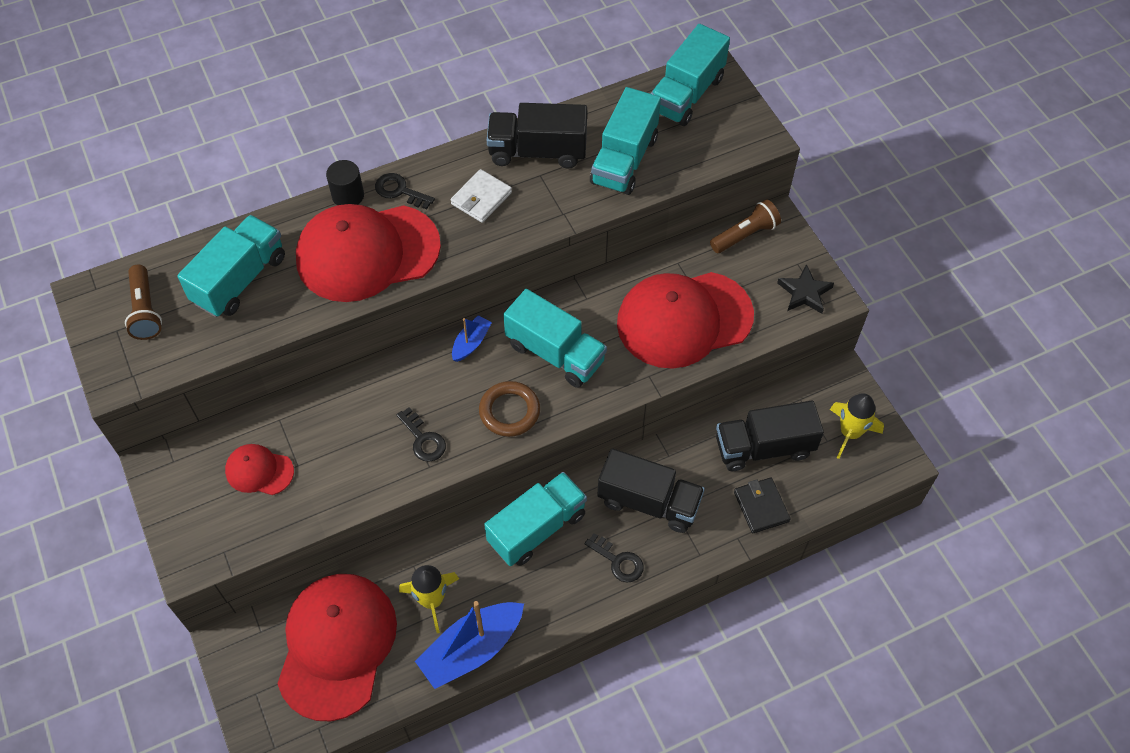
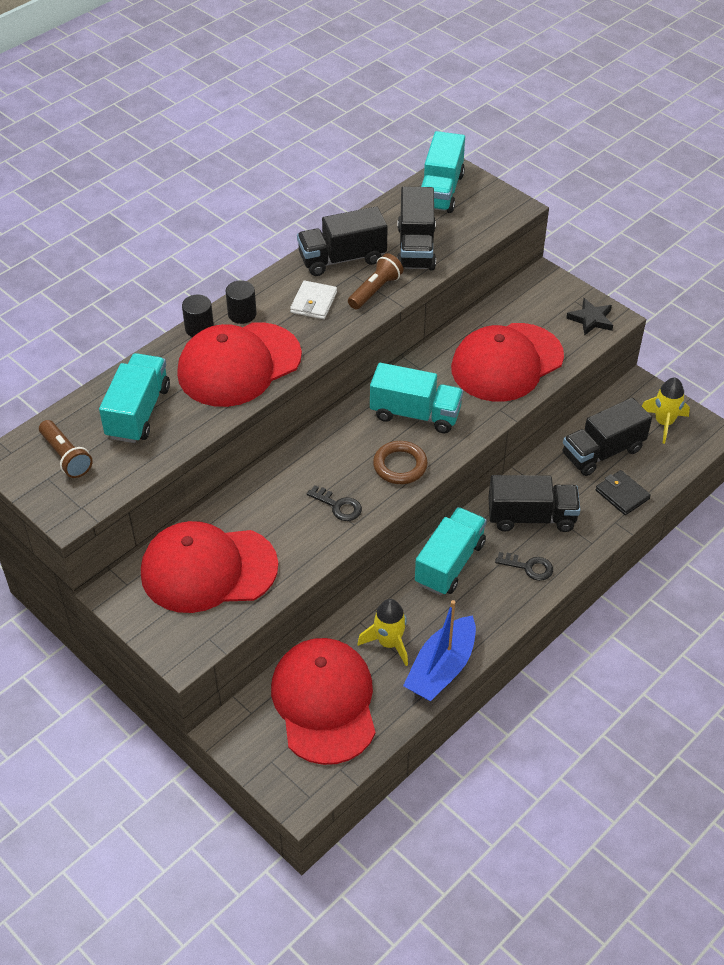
camera: 20 degrees left, 10 degrees down
(259, 471) = (208, 569): red cap -> red cap, size x2.14
(400, 191) = (242, 314): black key -> black cylinder
(471, 343) = (341, 425): blue boat -> none
(624, 160) = (416, 248): turquoise truck -> black truck
(745, 235) = (523, 291): brown flashlight -> brown flashlight (375, 290)

